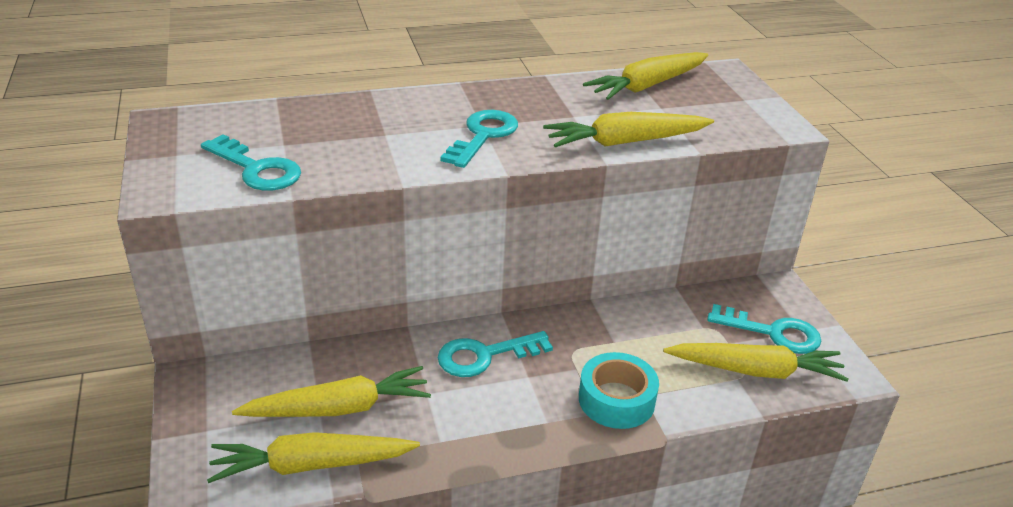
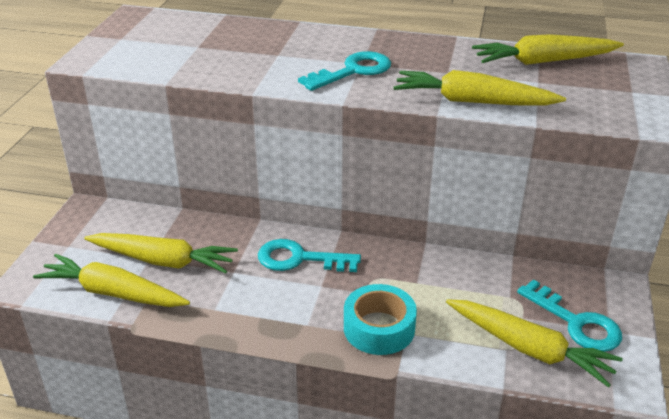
camera: 30 degrees right, 0 degrees up
(257, 169) = (162, 59): turquoise key -> none

